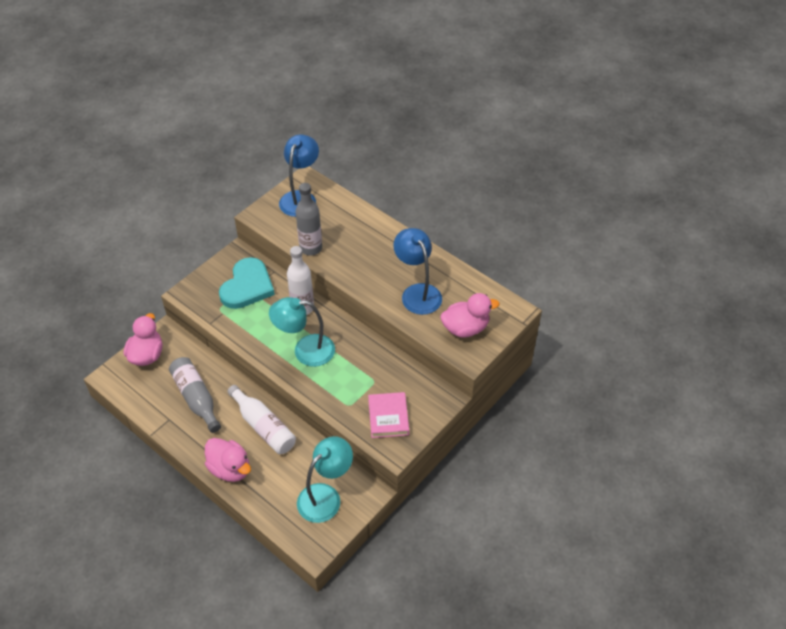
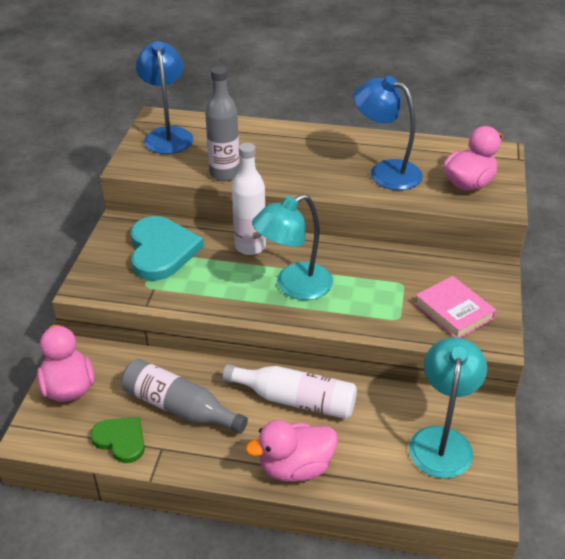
camera: 30 degrees left, 10 degrees down
(151, 403) = (121, 440): none -> green heart
(230, 469) = (295, 467): pink duck -> pink duck turned 150 degrees clockwise

